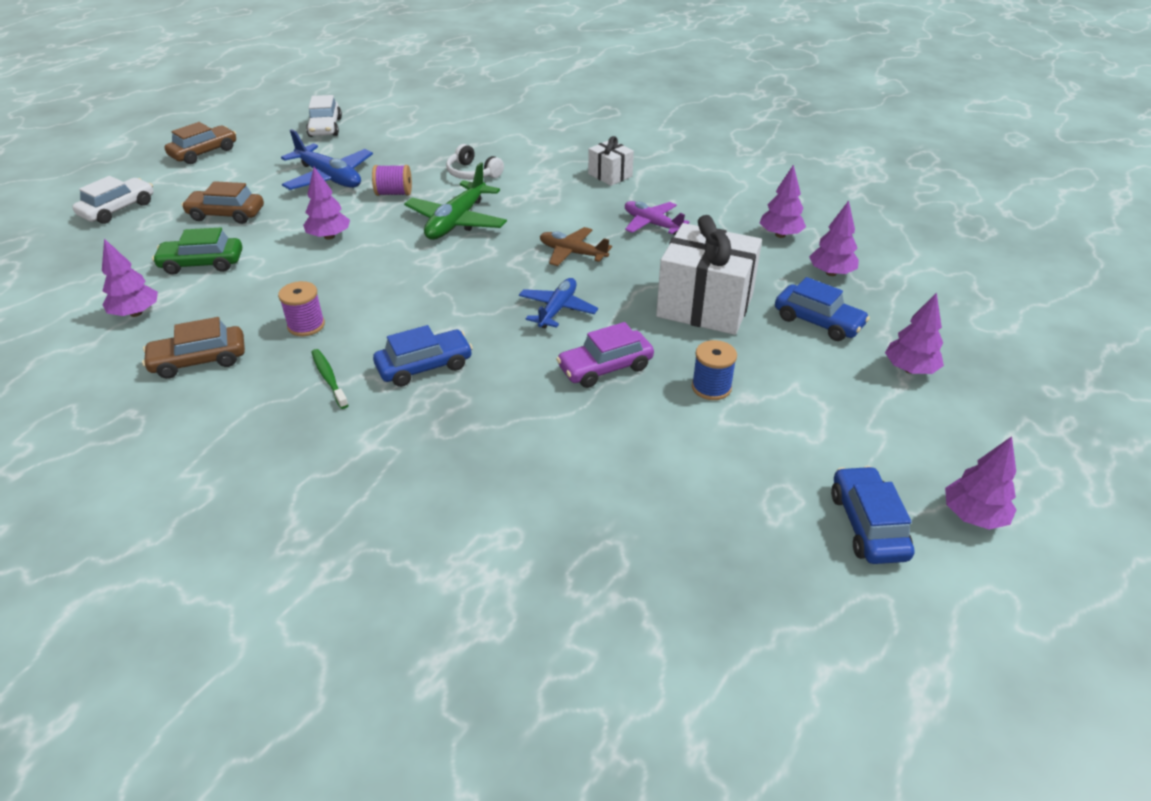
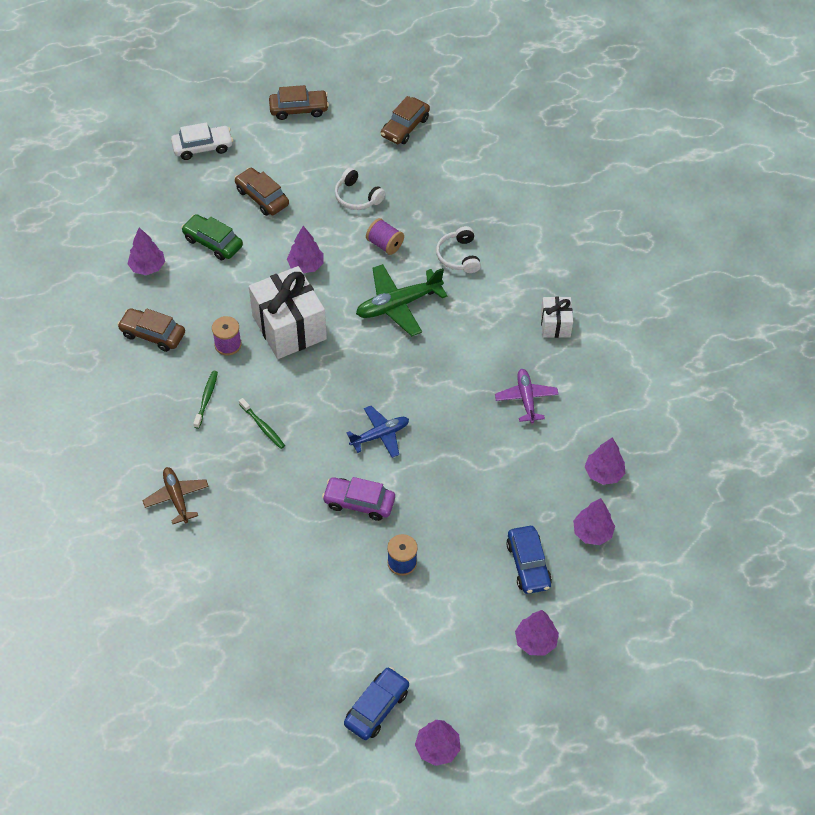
camera: 40 degrees right, 15 degrees up
(325, 127) = (405, 127): white car -> brown car
(329, 178) = (357, 197): blue plane -> white headphones
(424, 366) = (263, 426): blue car -> green toothbrush
(572, 253) = (442, 390): brown plane -> brown plane (177, 498)
(705, 306) = (473, 499): white gift -> white gift (289, 327)

